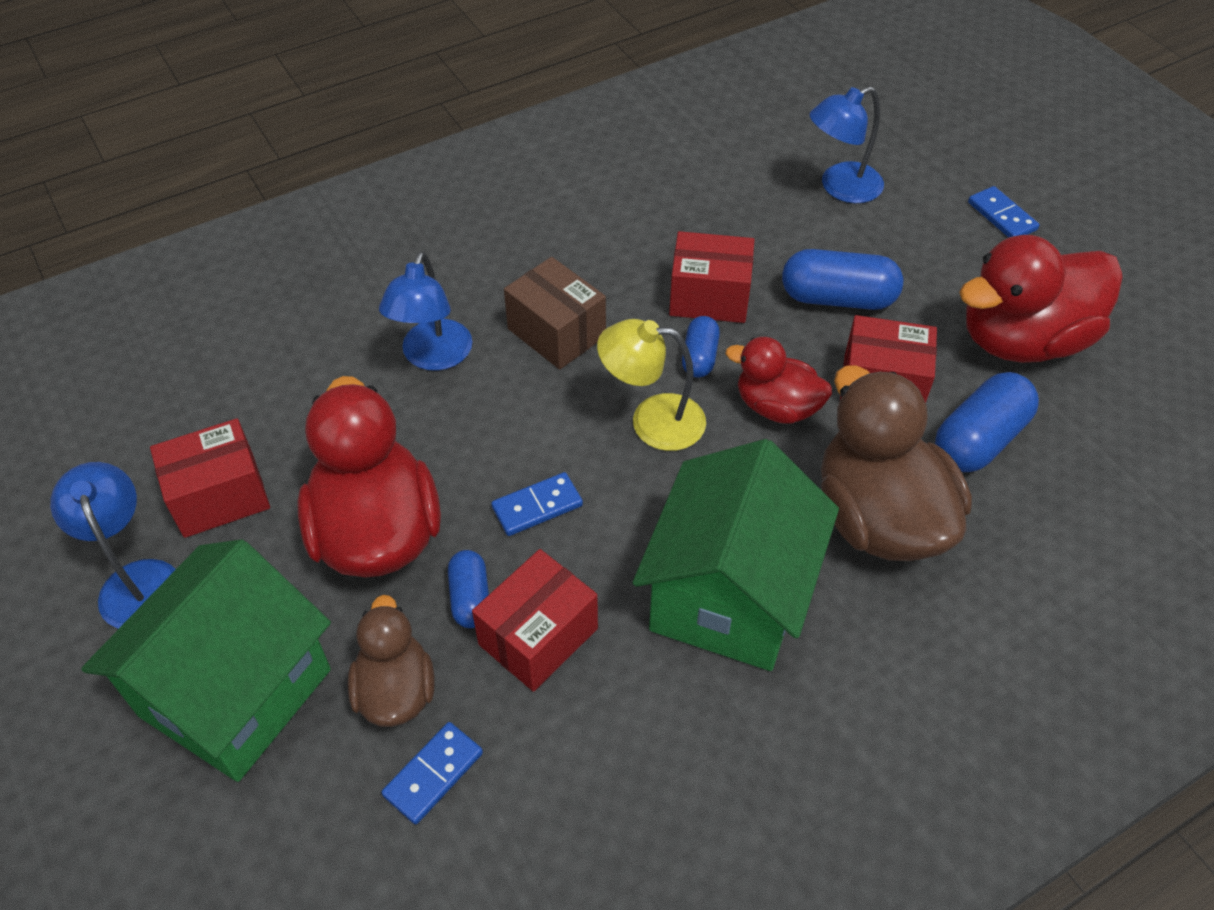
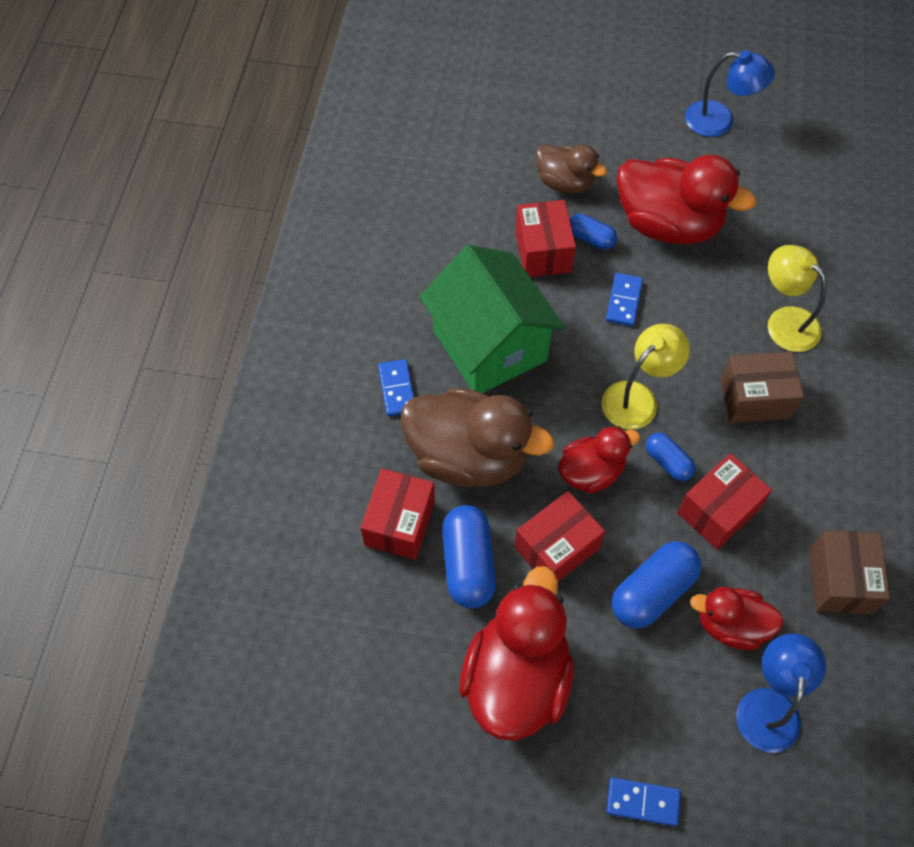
camera: 130 degrees right, 10 degrees up
(219, 496) = (750, 174): red box -> red box (400, 523)
(236, 692) = (618, 128): green house -> none
(433, 357) = (784, 321): blue lamp -> yellow lamp
(433, 774) = (510, 173): blue domino -> blue domino (397, 389)
(686, 196) = (840, 580): none -> brown box
(804, 238) = (731, 625): none -> red duck

